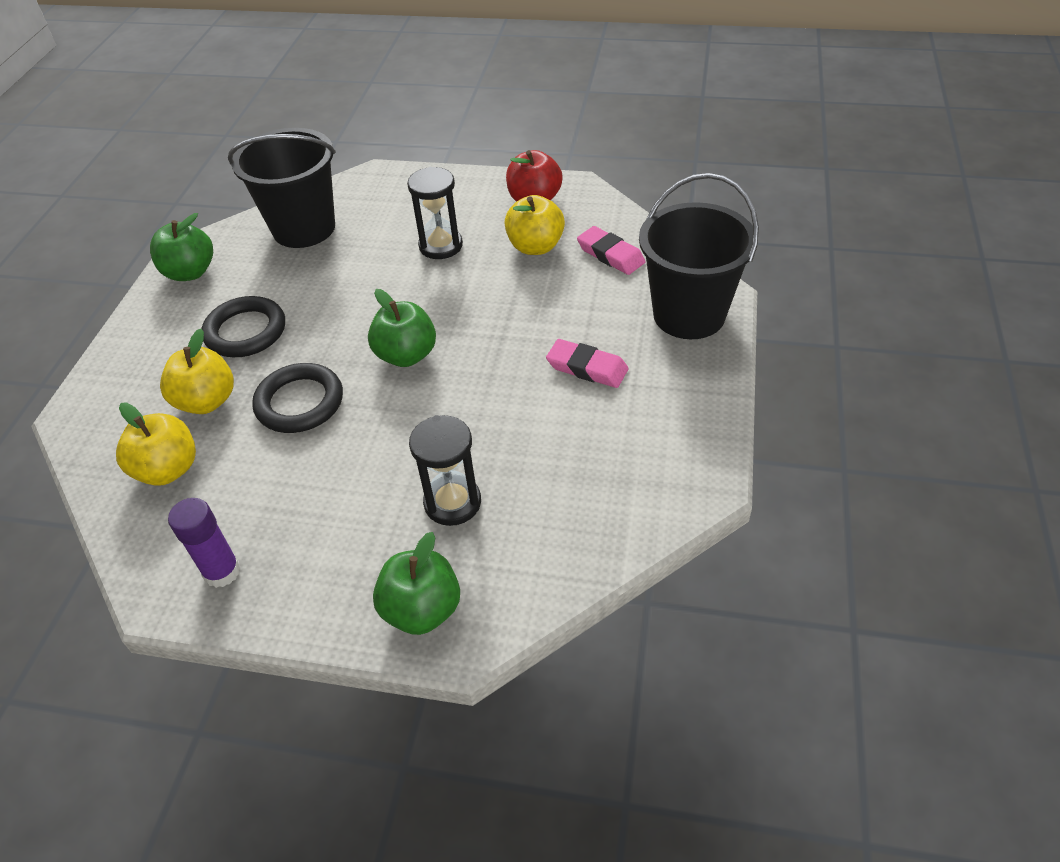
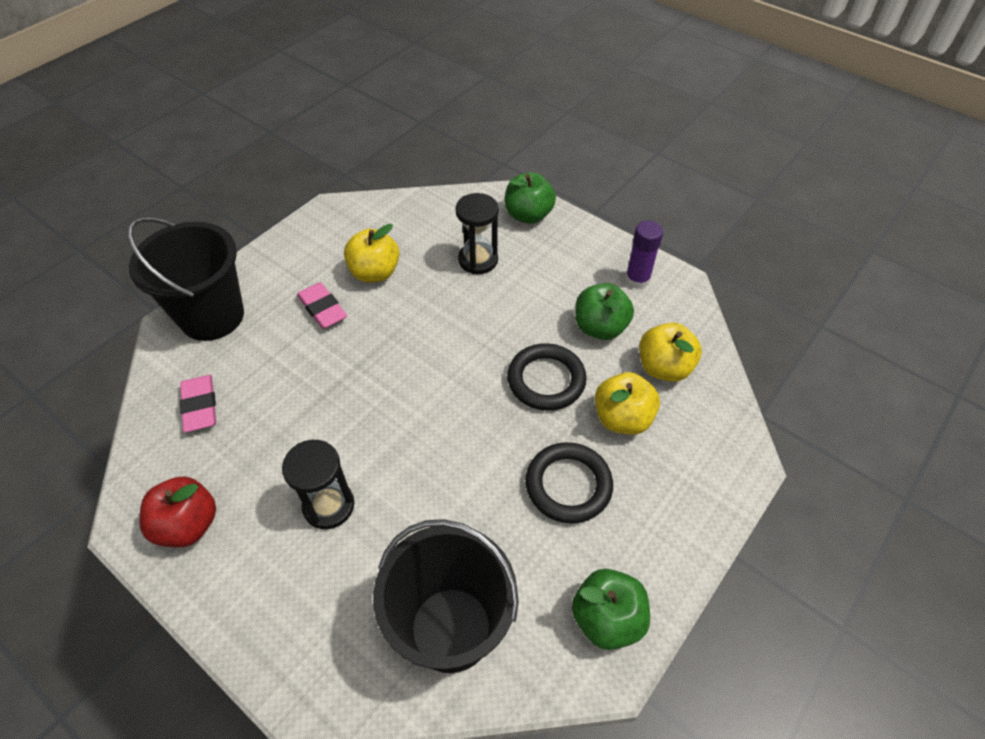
camera: 155 degrees left, 5 degrees up
(406, 355) = (441, 385): green apple -> green apple (600, 327)
(535, 246) = (248, 453): yellow apple -> yellow apple (375, 273)

